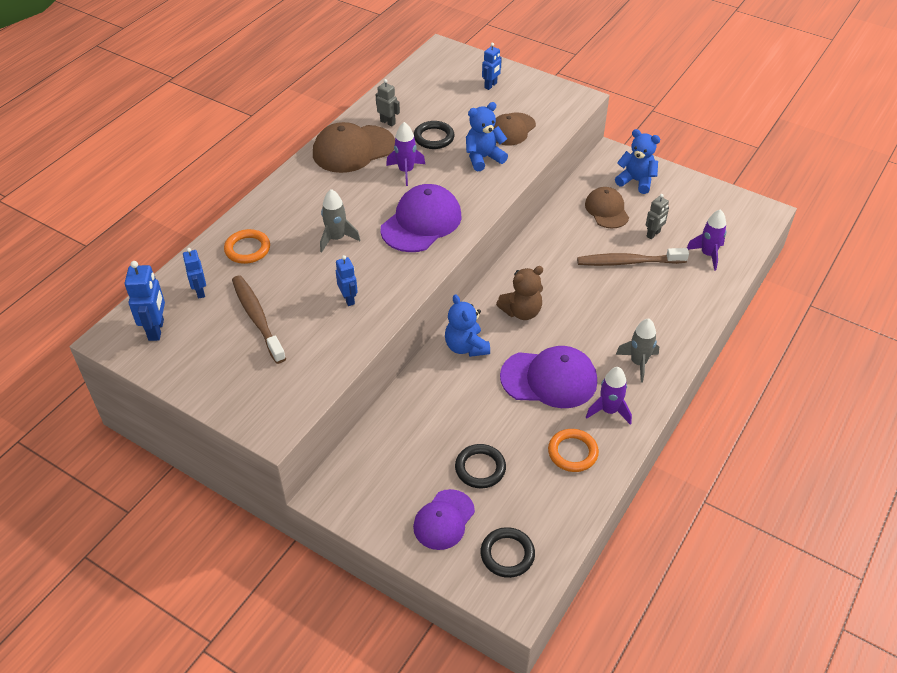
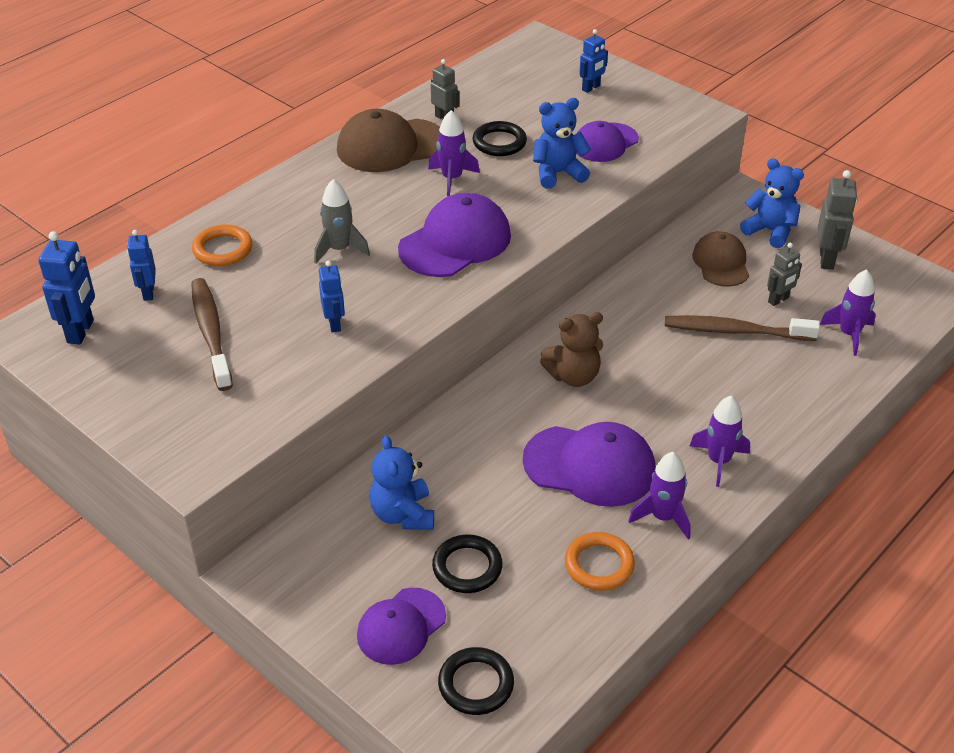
camera: 10 degrees right, 5 degrees down
(466, 347) = (487, 411): blue teddy bear -> blue teddy bear (403, 514)
(511, 129) = (605, 143): brown cap -> purple cap
(638, 363) = (718, 461): grey rocket -> purple rocket
(680, 198) = (827, 259): none -> grey robot

